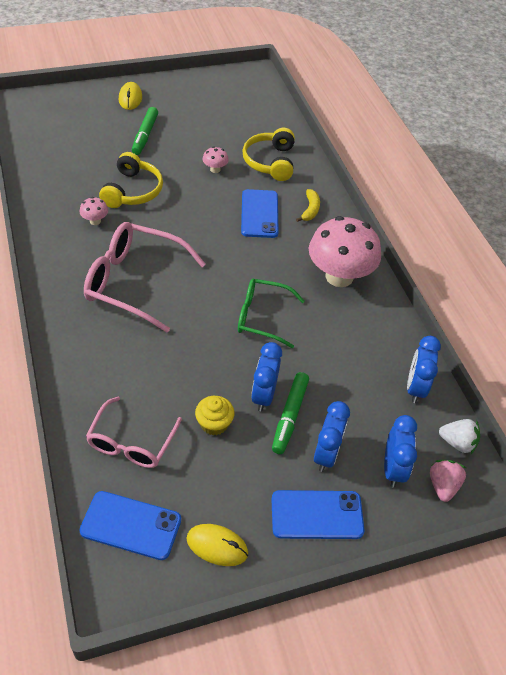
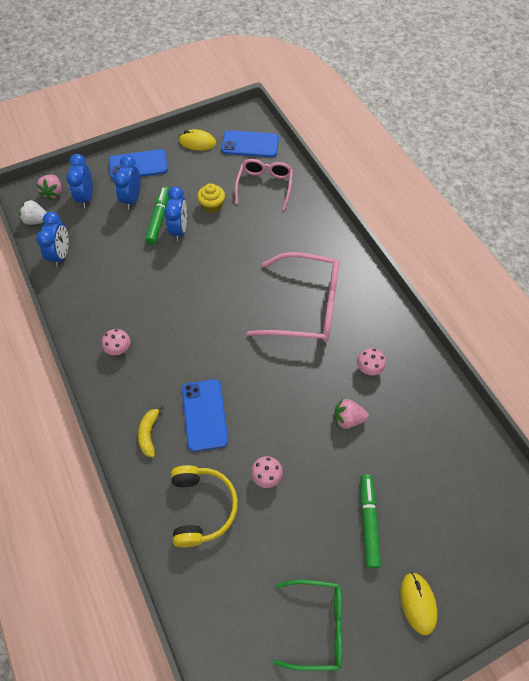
camera: 175 degrees right, 10 degrees up
(132, 191) = (348, 419): yellow headphones -> pink strawberry
(263, 317) = (187, 293): green glasses -> green glasses (316, 625)
(339, 276) = (119, 349): pink mushroom -> pink mushroom, size x0.41

